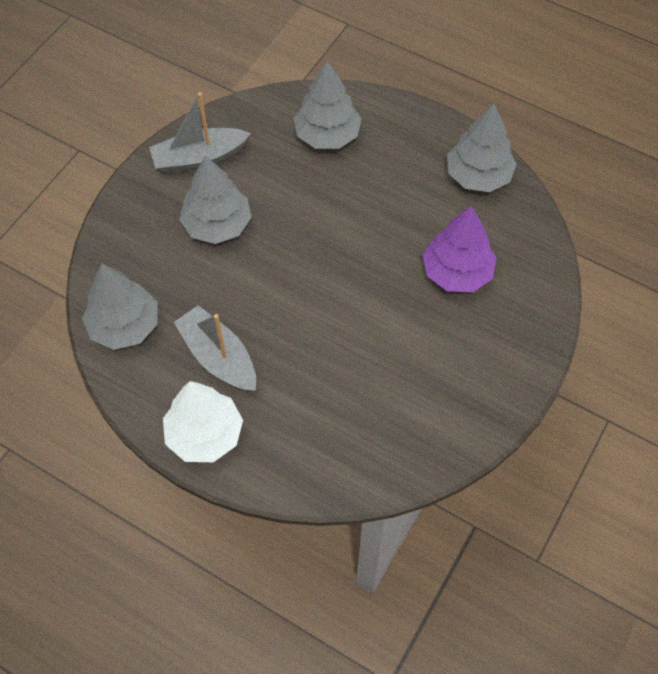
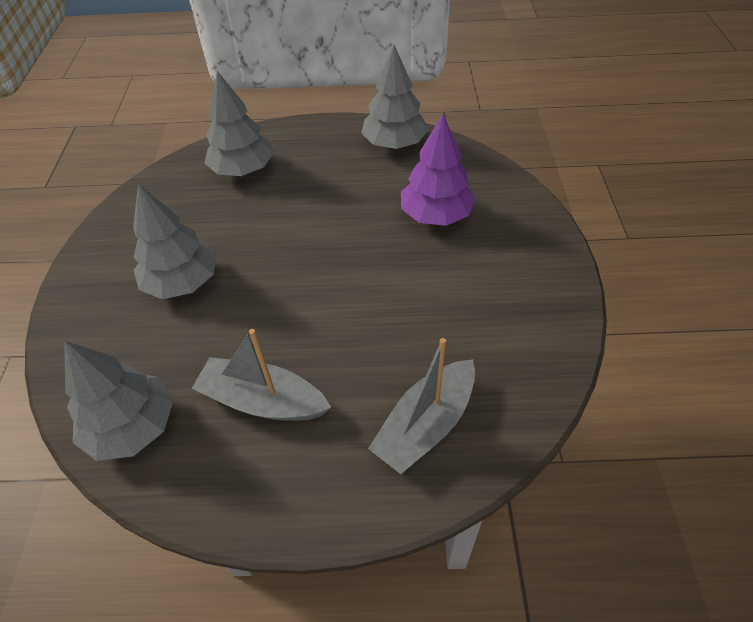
camera: 30 degrees left, 10 degrees down
(199, 158) = (128, 237): grey boat -> grey boat (425, 424)
(204, 434) = (300, 491): white tree -> none

